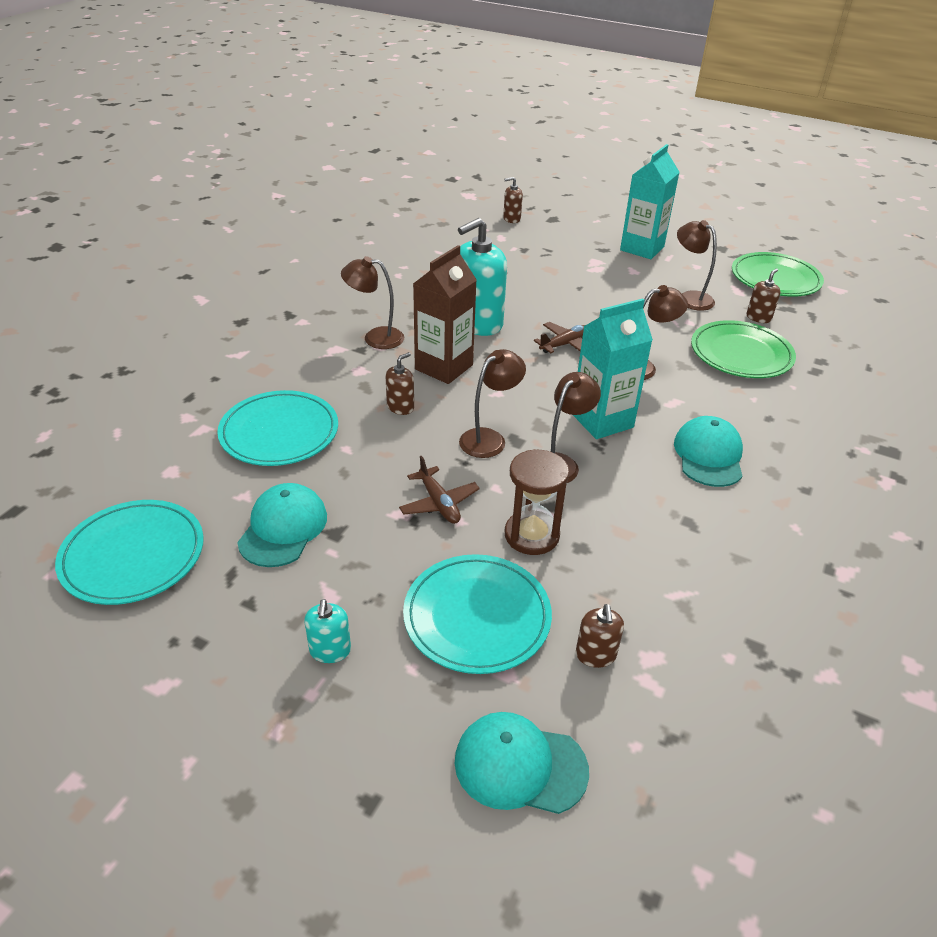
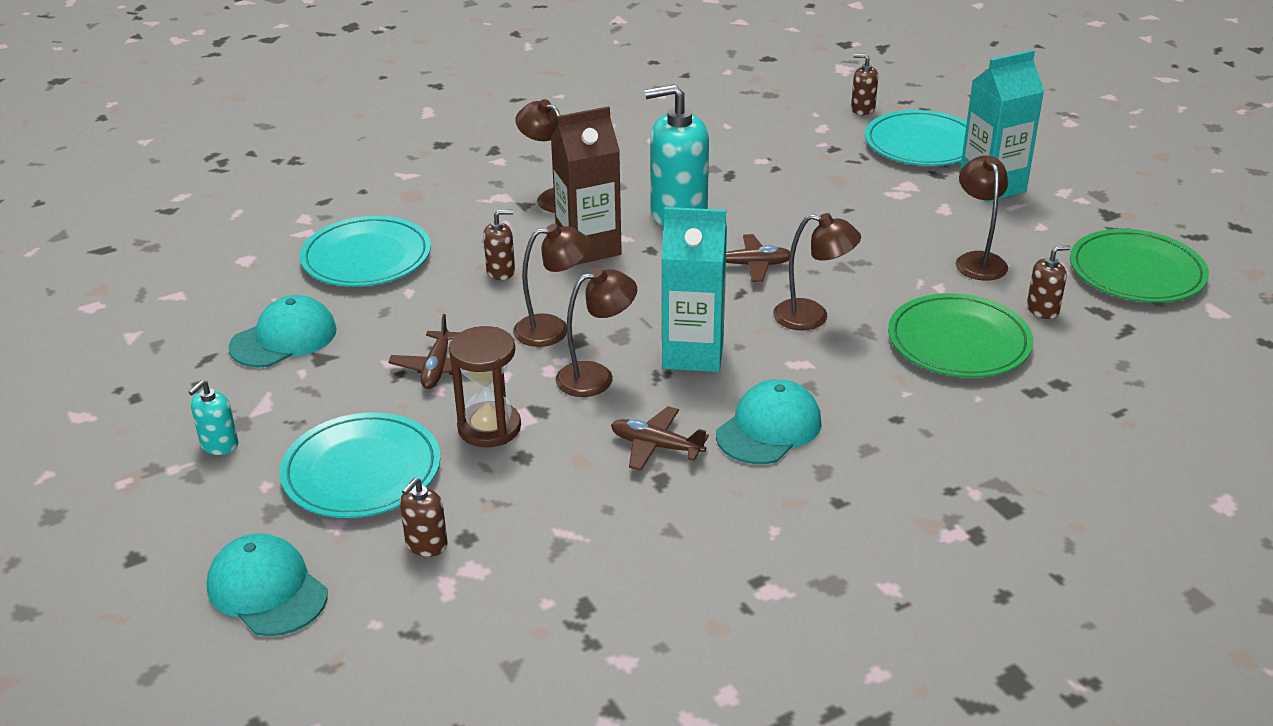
camera: 35 degrees right, 5 degrees down
(133, 555) = (152, 315): turquoise plate -> turquoise plate (922, 144)
(658, 499) = (656, 446): none -> brown plane

